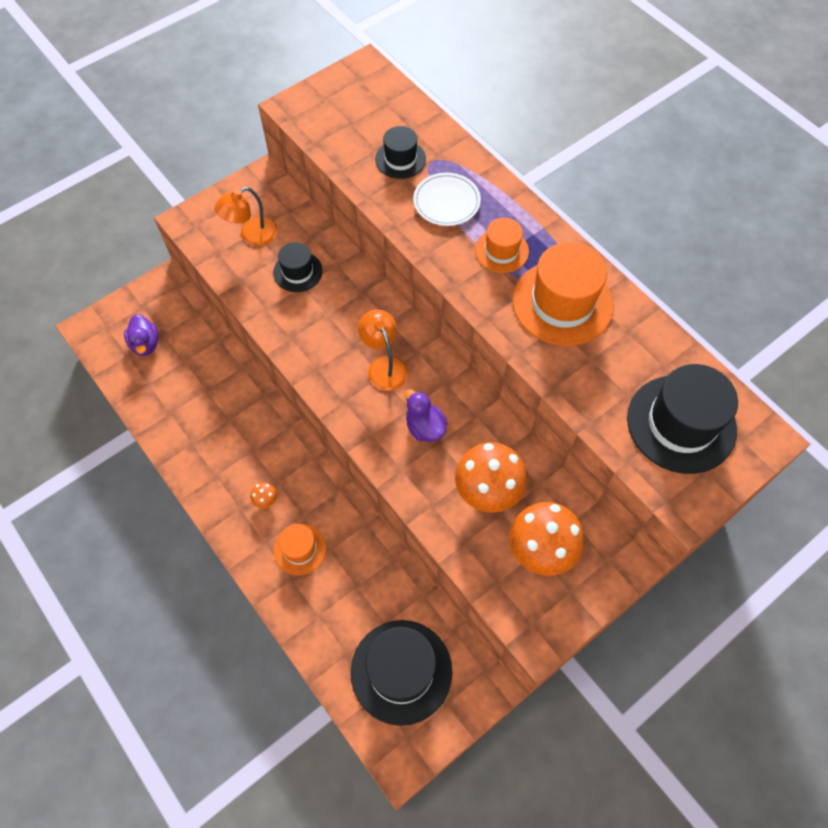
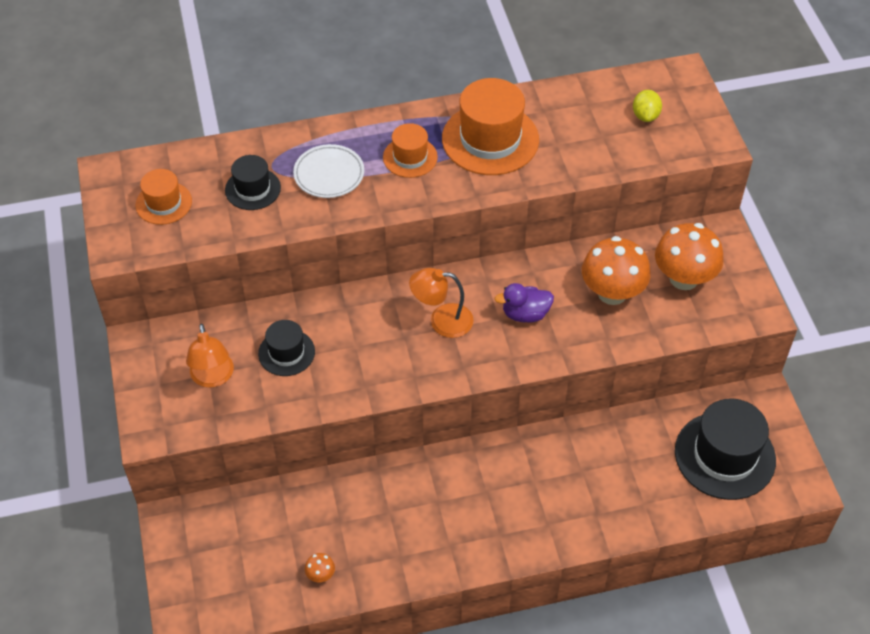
camera: 65 degrees left, 10 degrees down
(145, 344) = (243, 565): purple duck -> none
(265, 500) = (501, 508): orange mushroom -> orange mushroom (320, 575)
(299, 549) = (568, 496): orange hat -> orange hat (163, 203)
(681, 424) = (645, 116): black hat -> yellow lemon

